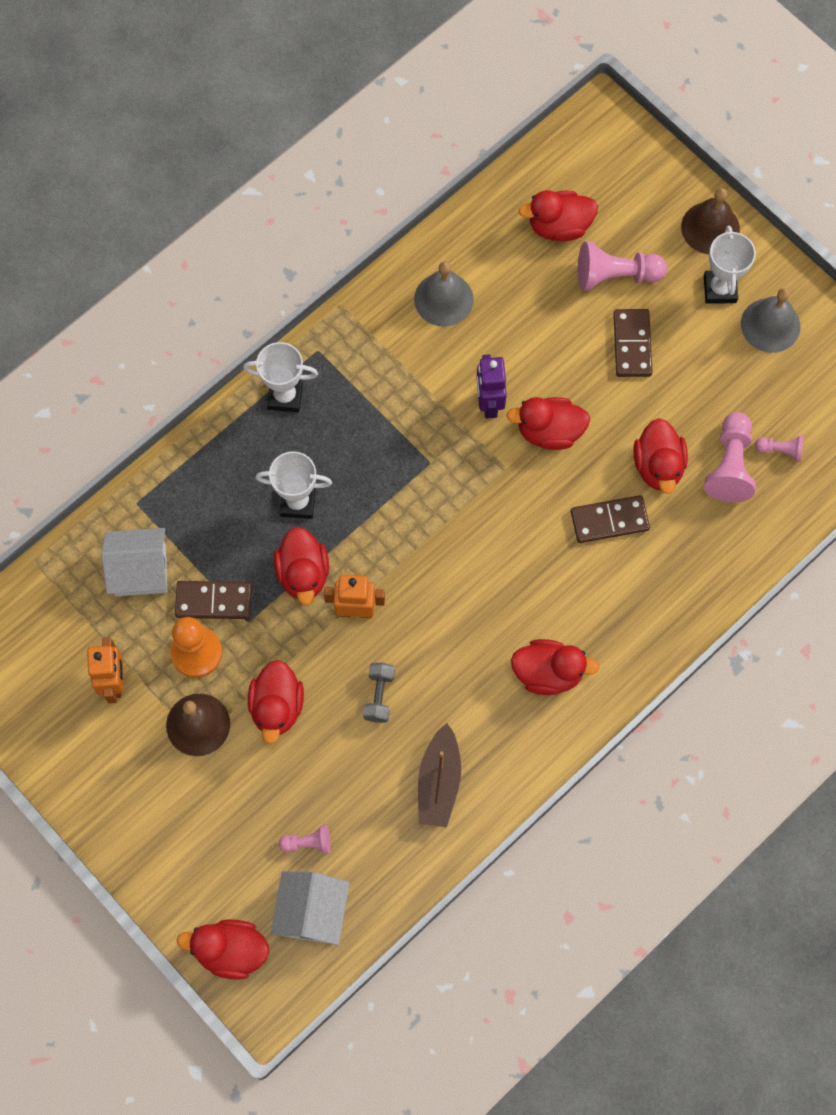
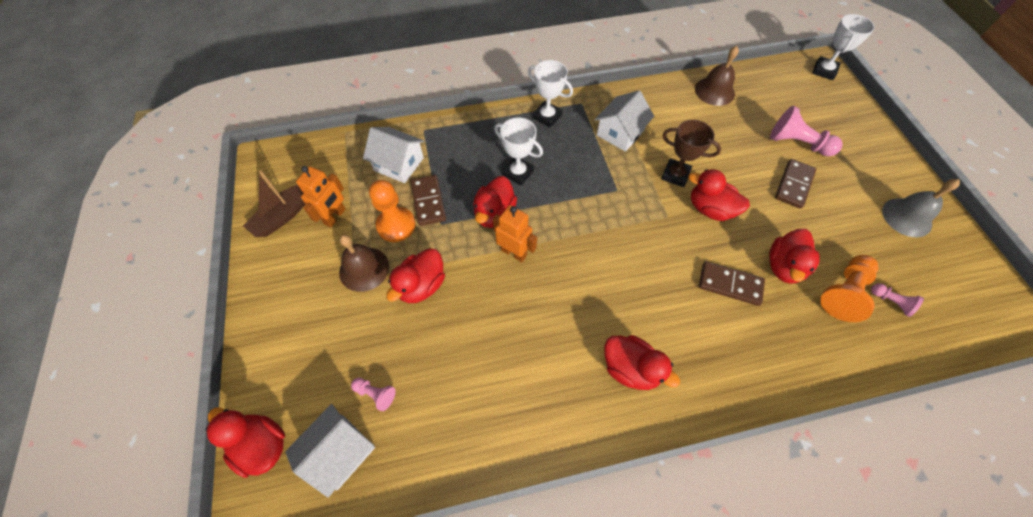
camera: 30 degrees right, 10 degrees down
(214, 601) = (428, 201): brown domino -> brown domino turned 45 degrees clockwise
(379, 696) = (495, 316): grey dumbbell -> none
(392, 373) = (620, 133): none -> white house
(439, 782) = (500, 405): brown boat -> brown boat (284, 215)
(443, 299) = (674, 110): grey bell -> none
(489, 403) = (675, 175): purple robot -> brown trophy
(559, 226) = (769, 104): red duck -> none
(710, 228) = (877, 145): brown bell -> brown bell (714, 91)
(720, 289) = (873, 180): white trophy -> white trophy (824, 71)
(730, 465) = (843, 292): pink pawn -> orange pawn

